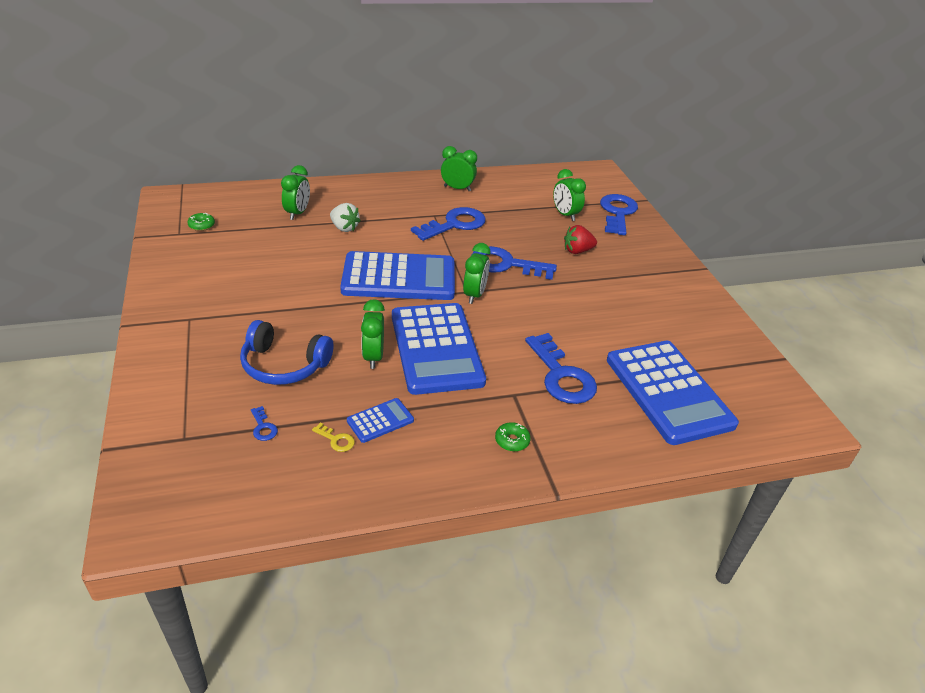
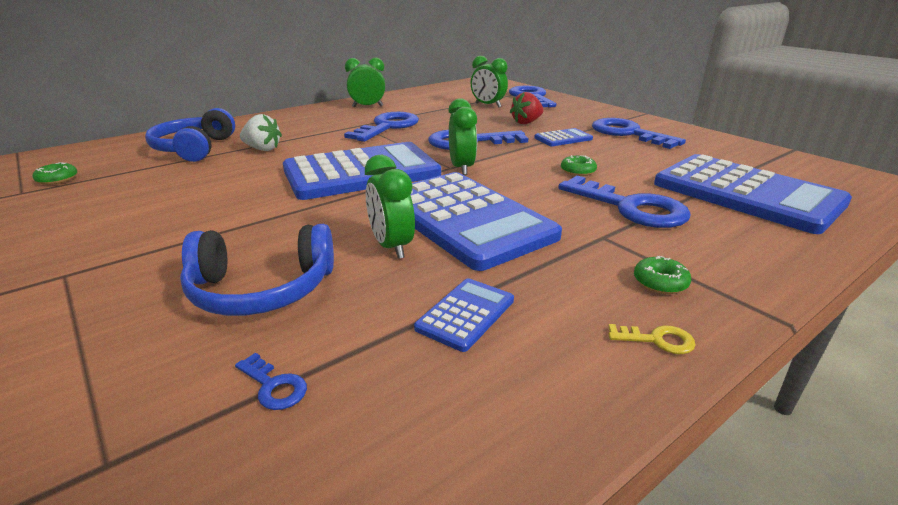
camera: 20 degrees left, 10 degrees down
(297, 213) = (194, 148): green clock -> blue headphones
(336, 440) = (419, 362): yellow key -> yellow key (657, 340)
(561, 326) = (577, 171): none -> green donut
(588, 282) = (563, 138): none -> blue calculator
(654, 293) = (628, 133): none -> blue key

